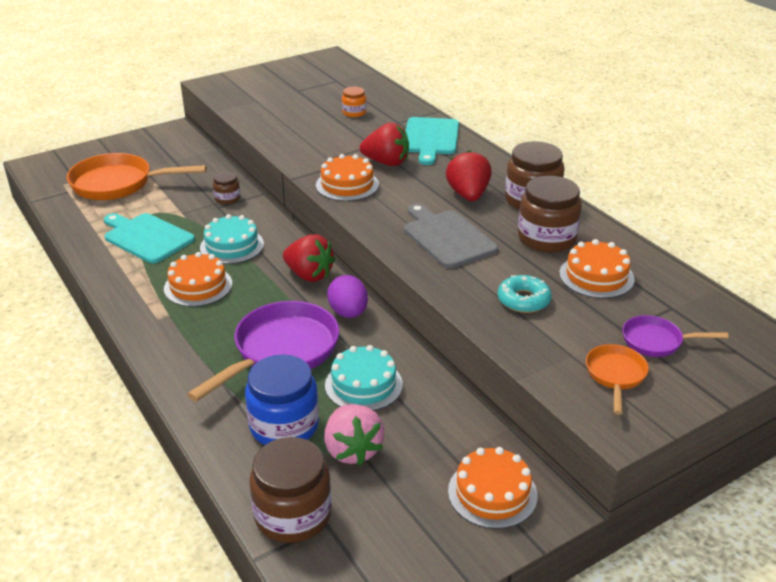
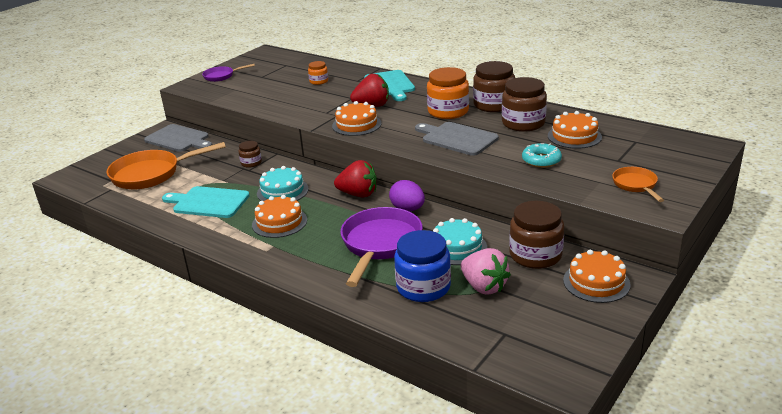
camera: 20 degrees left, 5 degrees down
(178, 146) = (178, 139): none -> grey cutting board
(293, 514) = (477, 336): brown jar -> brown jar (535, 255)
(468, 195) = (448, 111): red strawberry -> orange jar
(656, 341) = (643, 161): purple pan -> purple pan (221, 76)

